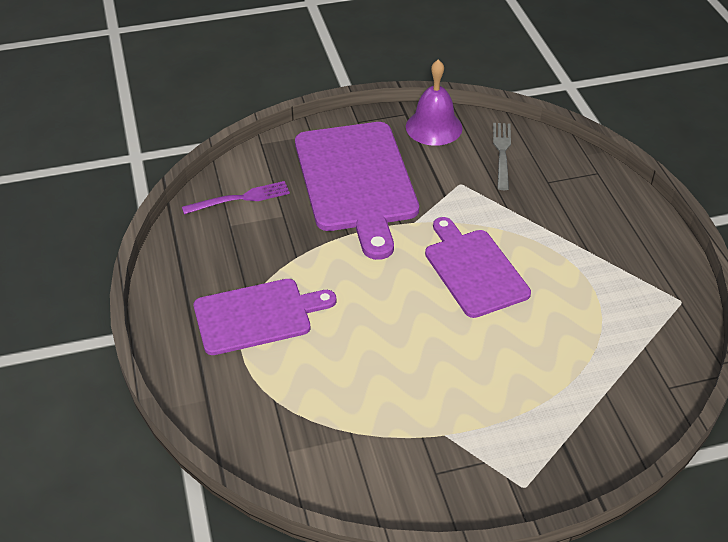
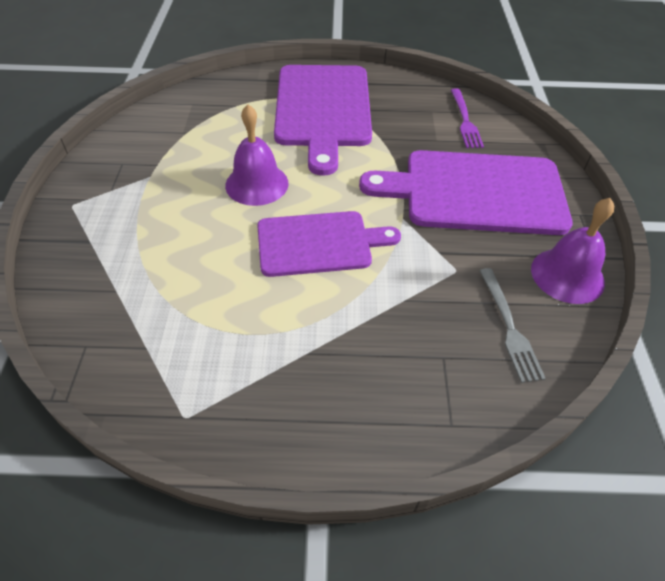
camera: 105 degrees right, 5 degrees up
(257, 316) = (322, 109): purple cutting board -> purple cutting board, size x1.55
(415, 336) = (257, 184): none -> purple bell
(502, 153) = (509, 327): grey fork -> grey fork turned 60 degrees clockwise

